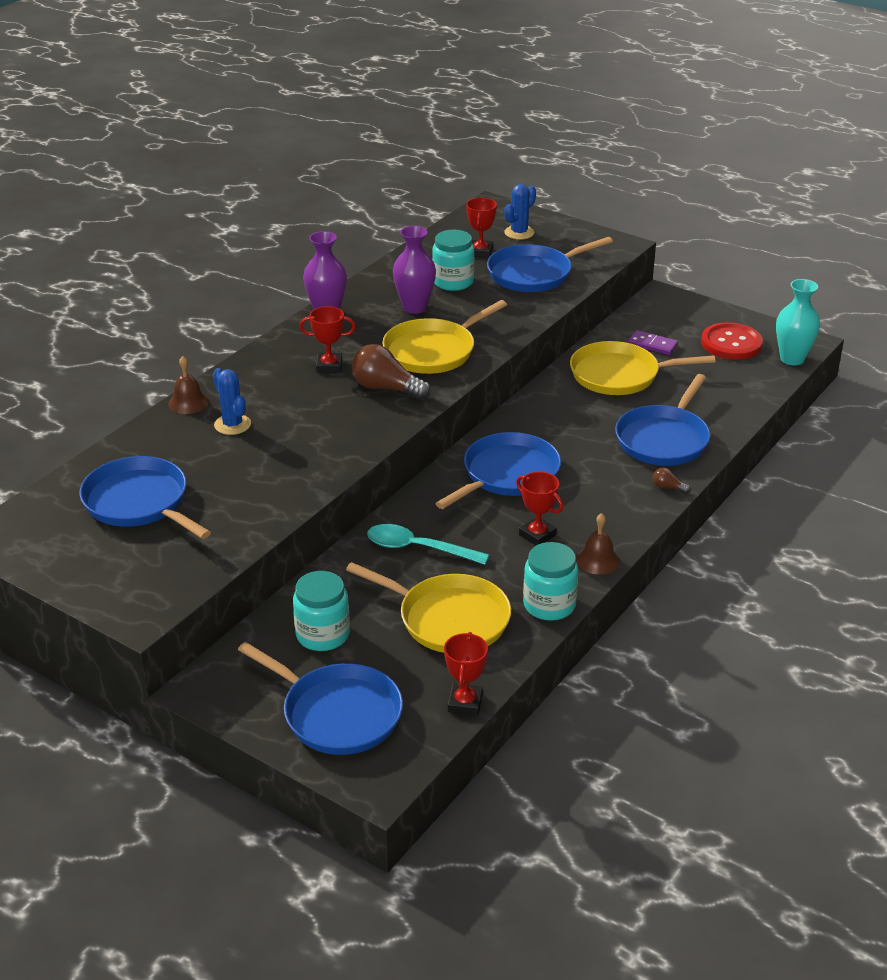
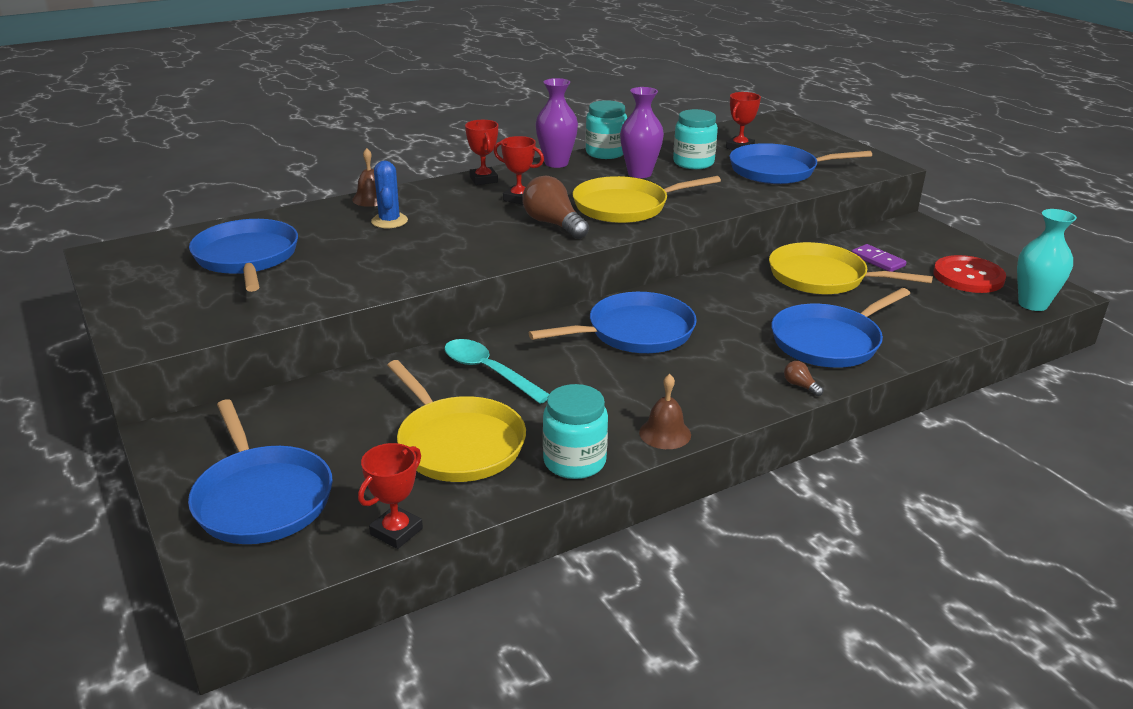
camera: 25 degrees right, 5 degrees down
(322, 635) = (324, 421): turquoise jar -> turquoise jar (605, 153)
(519, 233) = (789, 141): blue cactus -> none
(537, 535) = (619, 392): red trophy -> red trophy (483, 179)

